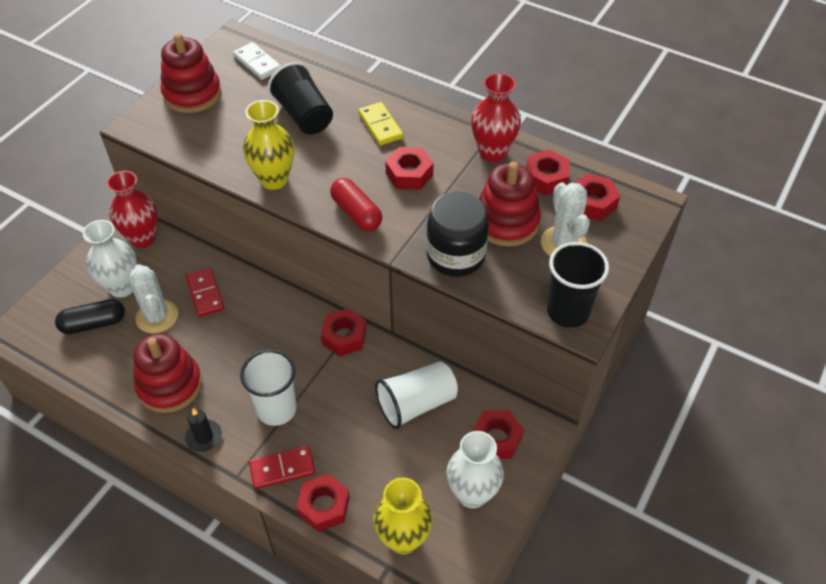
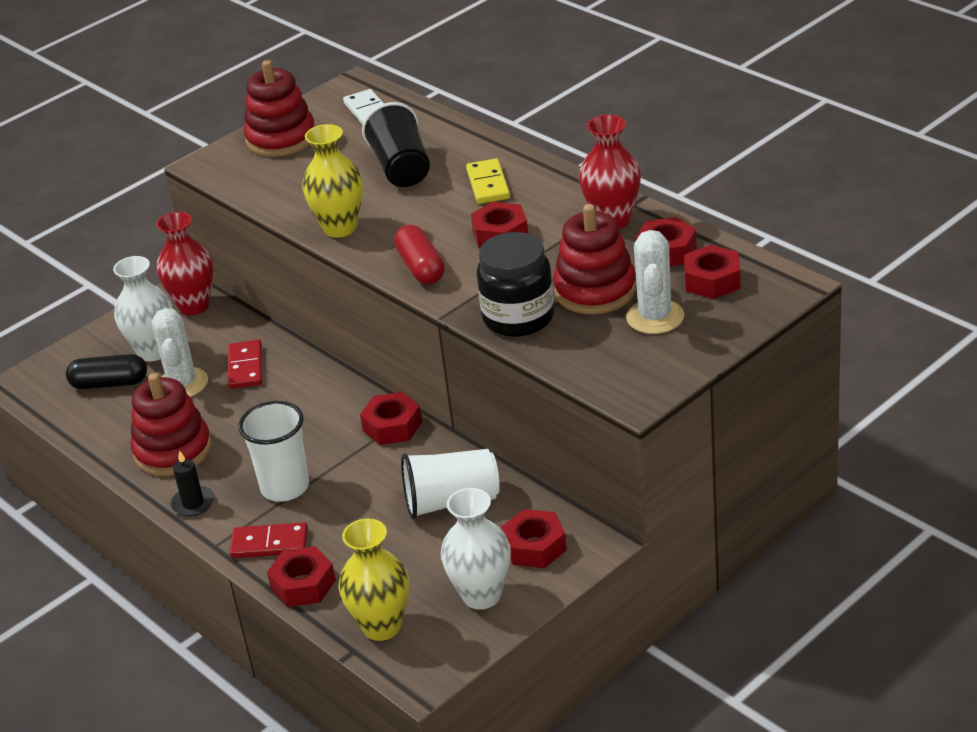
camera: 20 degrees right, 15 degrees down
(568, 311) = (627, 382): black cup -> none

